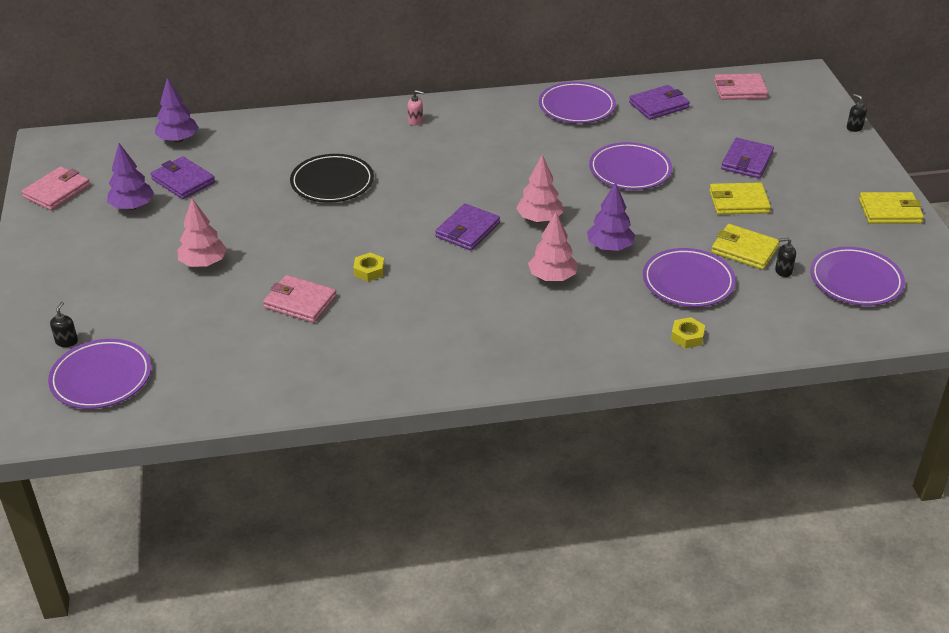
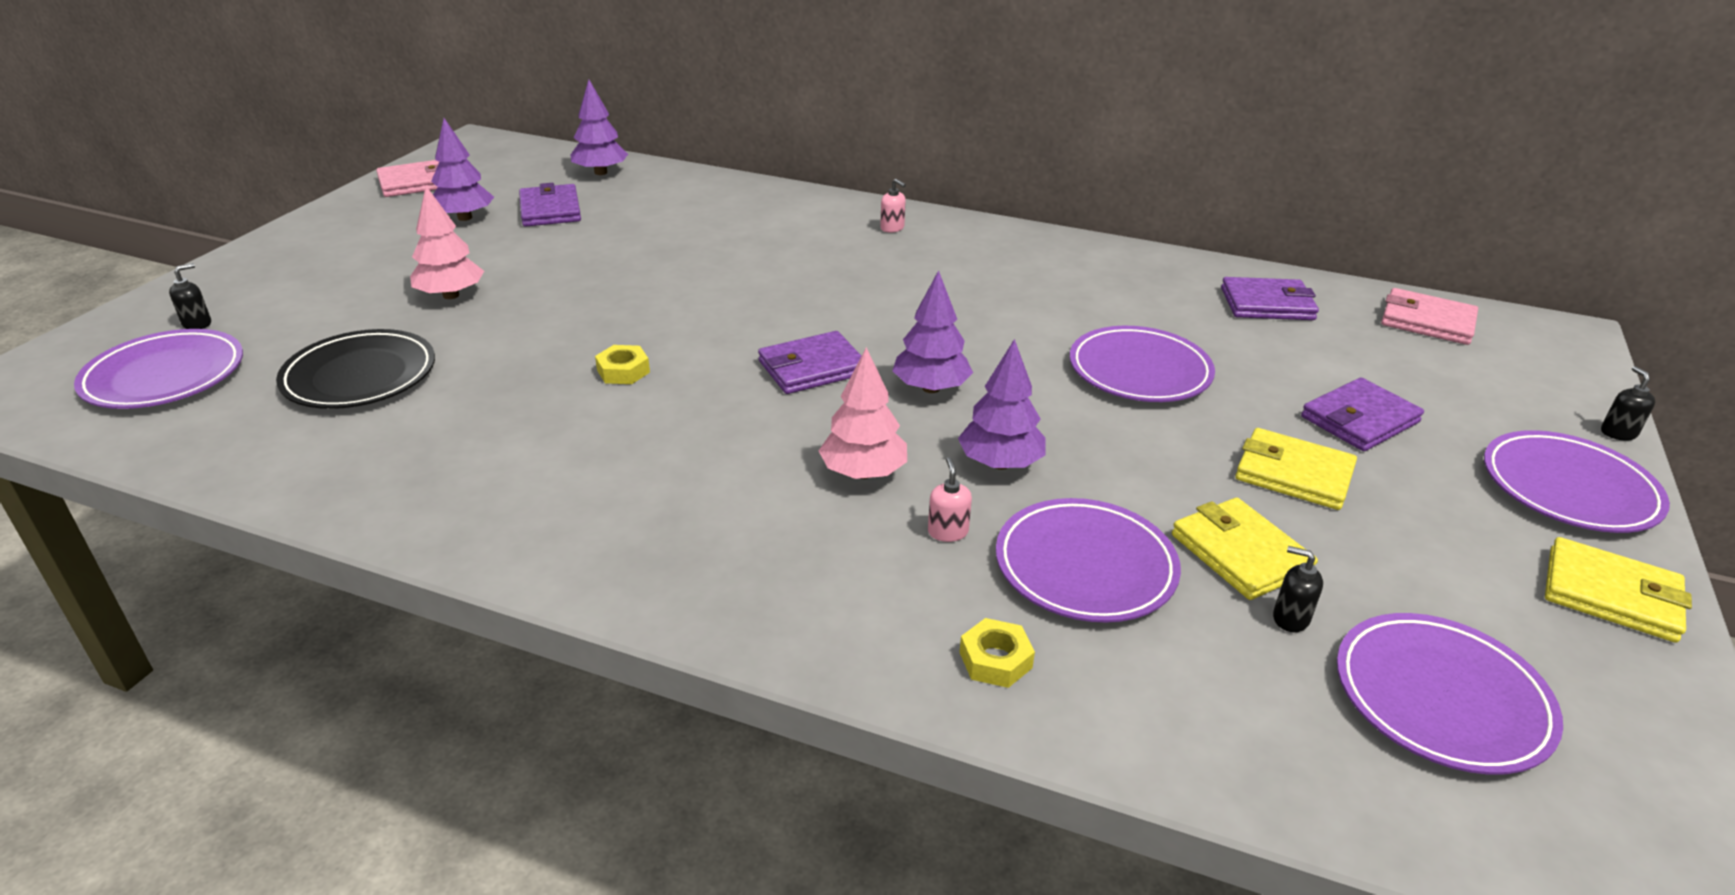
camera: 30 degrees right, 5 degrees down
(300, 302) = (492, 377): pink wallet -> none
(332, 182) = (709, 260): black plate -> black plate (360, 376)
(539, 219) = (931, 388): pink tree -> purple tree
(576, 107) = (1134, 272): purple plate -> purple plate (1569, 488)
(617, 290) = (947, 532): none -> pink soap dispenser

